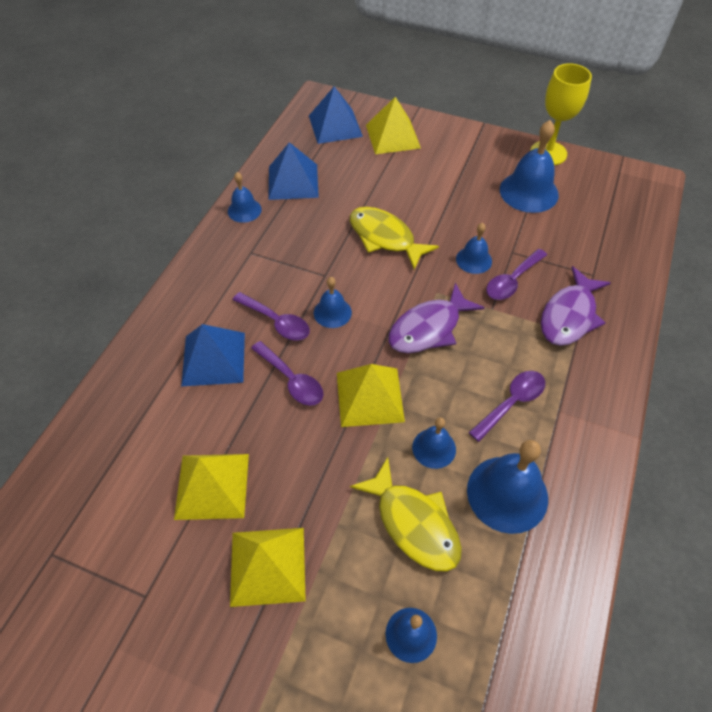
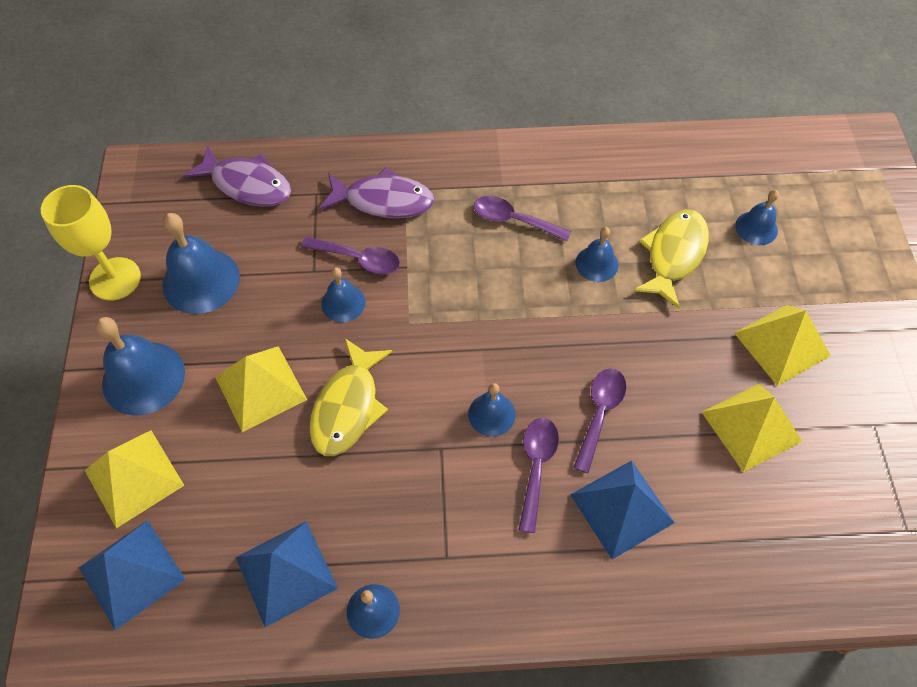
camera: 115 degrees left, 5 degrees up
(369, 397) = (576, 334): yellow pyramid -> yellow pyramid (261, 388)
(429, 328) = (463, 313): purple fish -> purple fish (247, 185)
(507, 494) = (605, 200): blue bell -> blue bell (143, 378)

